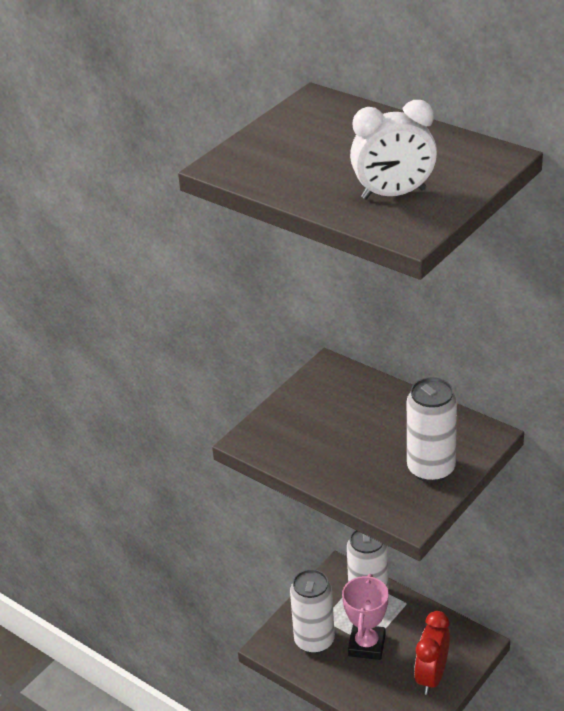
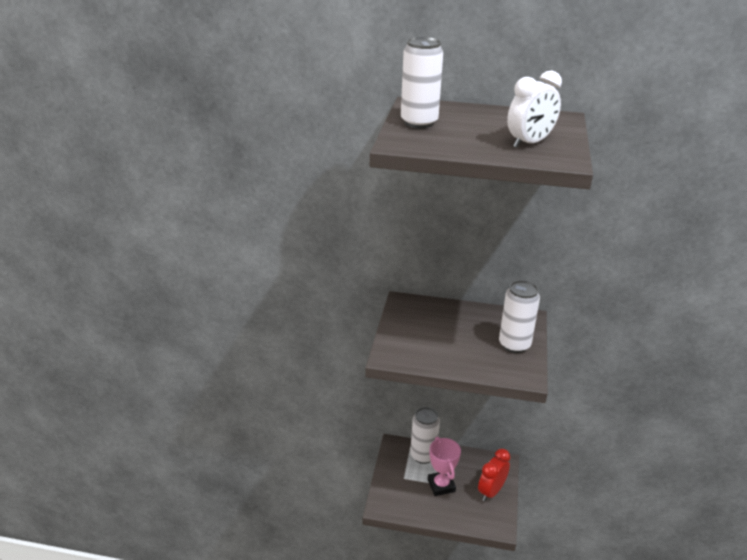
camera: 30 degrees left, 5 degrees down
(314, 641) = (407, 493): white can -> white can (419, 122)
(432, 676) = (491, 491): red clock -> red clock turned 45 degrees clockwise

